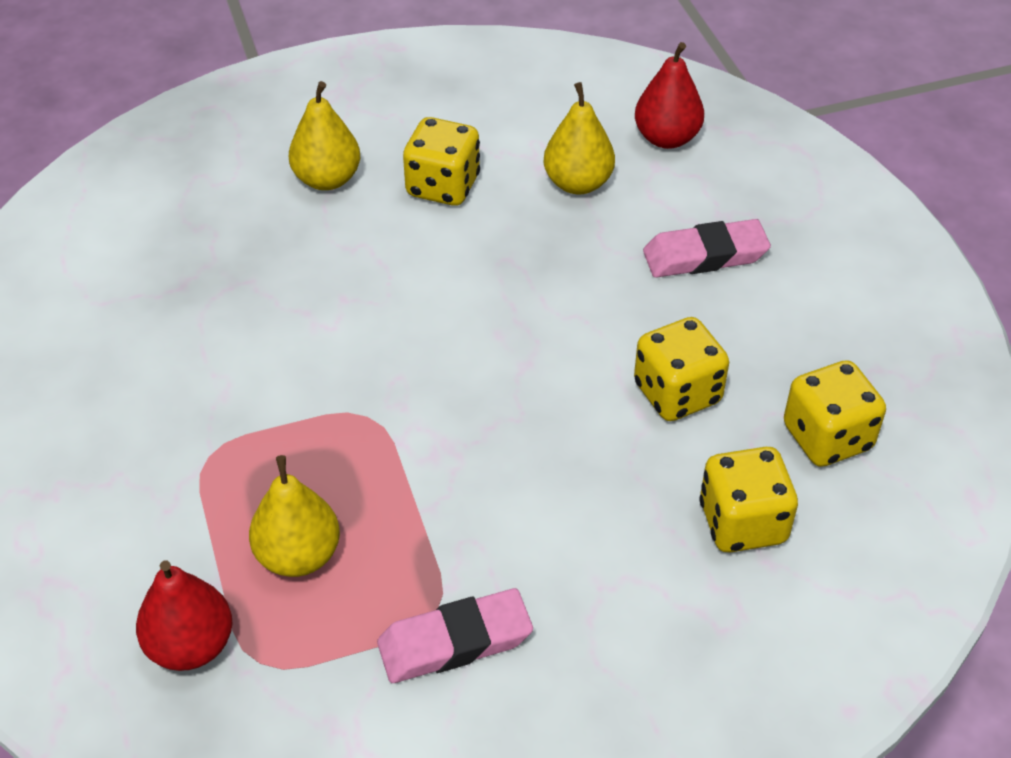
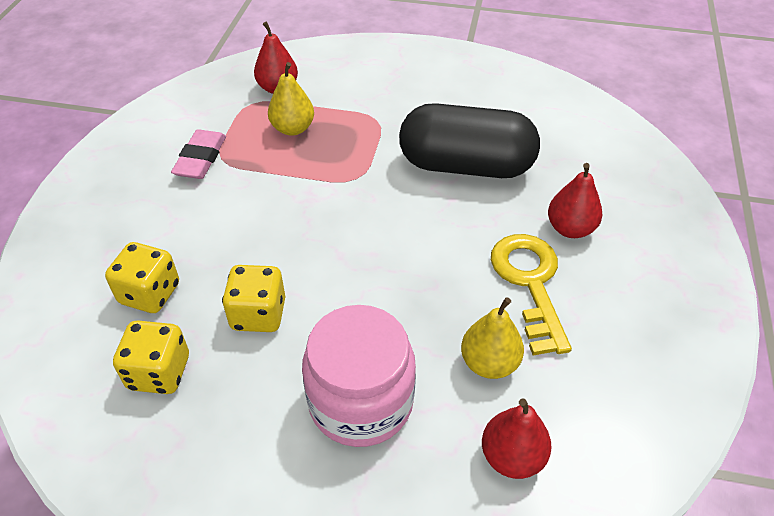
camera: 120 degrees right, 0 degrees up
(264, 308) = (466, 166): none -> black capsule
(327, 179) = (570, 228): yellow pear -> red pear
(443, 186) = (530, 283): yellow dice -> yellow key
(705, 256) = (361, 401): pink eraser -> pink jar

